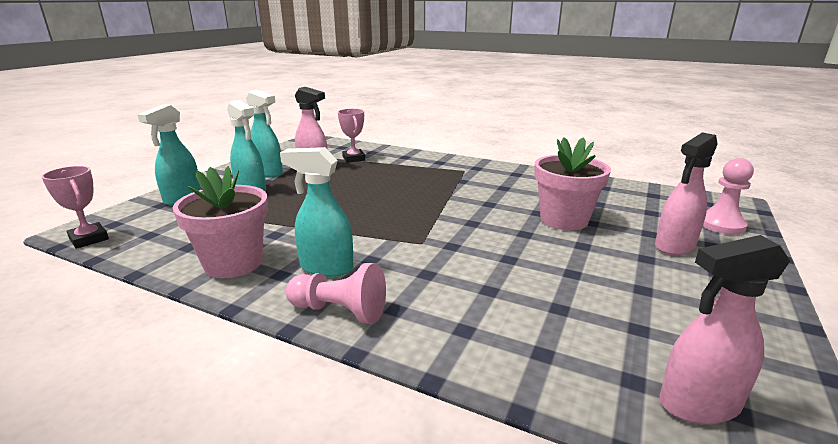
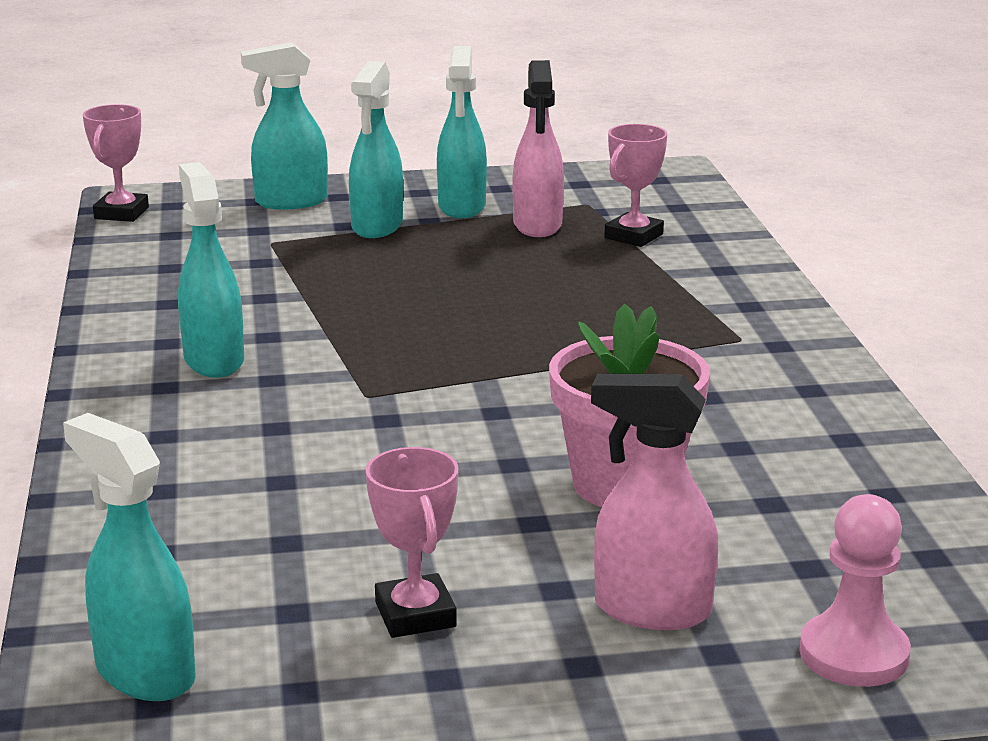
camera: 55 degrees right, 0 degrees up
(233, 263) = (160, 307): pink flower pot -> none
(340, 311) = (122, 405): pink pawn -> none
(658, 296) = (415, 615): none -> pink trophy
(698, 404) = (144, 673): pink spray bottle -> turquoise spray bottle

